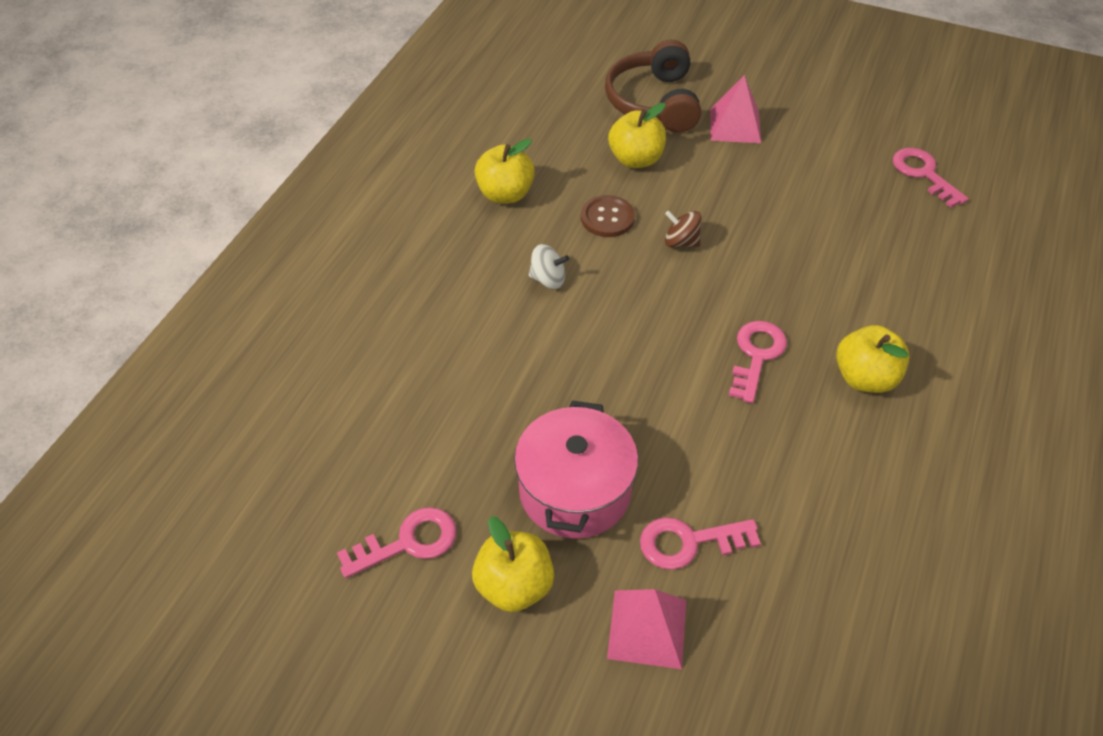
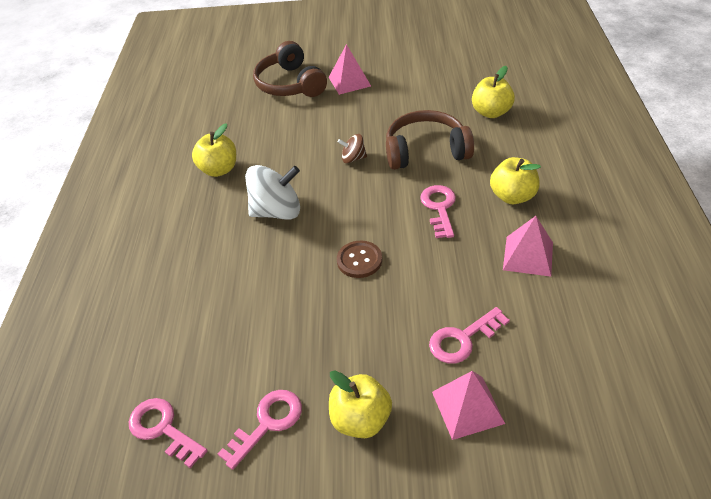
camera: 20 degrees left, 5 degrees down
(548, 279) = (277, 211): white spinning top -> white spinning top, size x1.91
(575, 491) = (369, 338): pink pot -> none
(607, 218) = (297, 161): brown button -> brown button (359, 260)
(635, 159) = (296, 120): yellow apple -> yellow apple (491, 112)
(783, 267) = (426, 151): none -> brown headphones
(837, 469) = (528, 256): none -> pink pyramid
(923, 174) = (477, 72): pink key -> pink key (162, 429)

